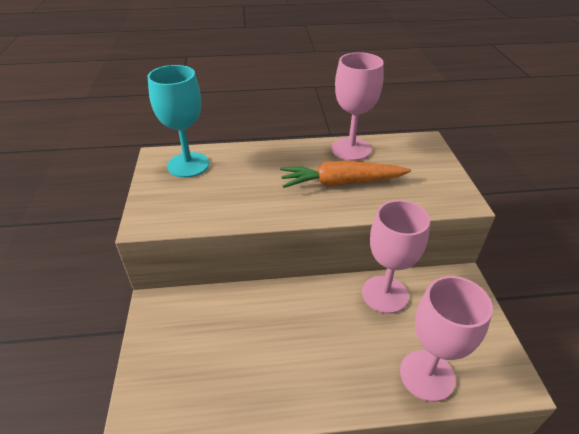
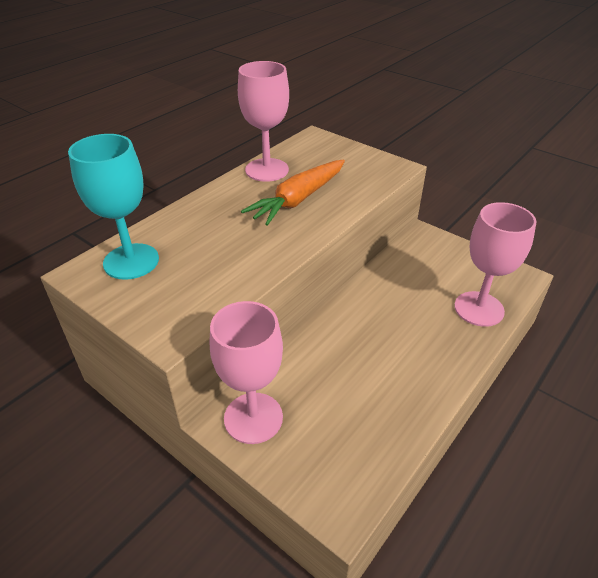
camera: 45 degrees left, 0 degrees up
(384, 294) = (392, 277): pink goblet -> pink goblet (253, 418)

